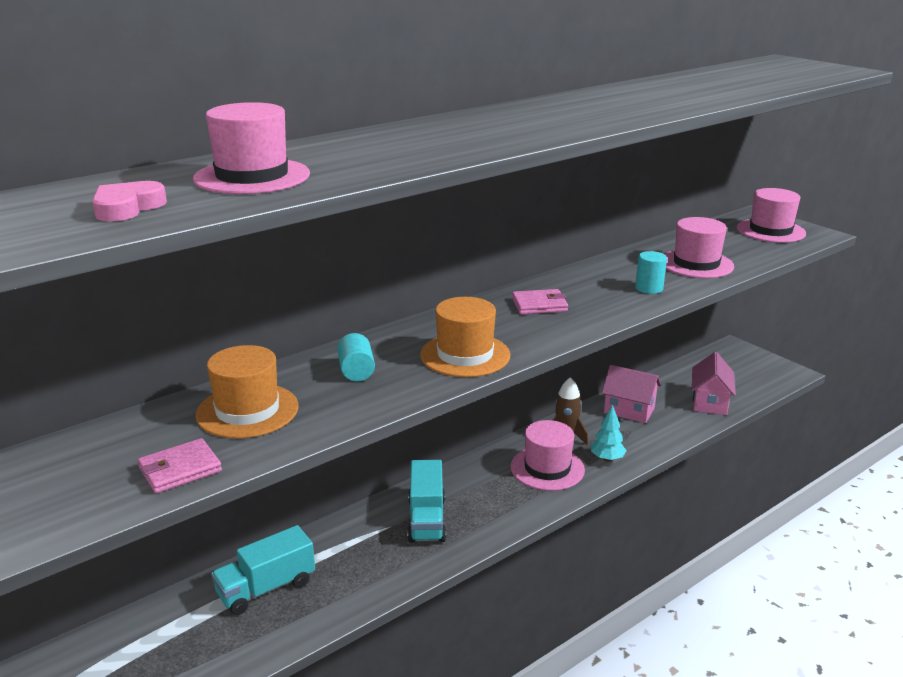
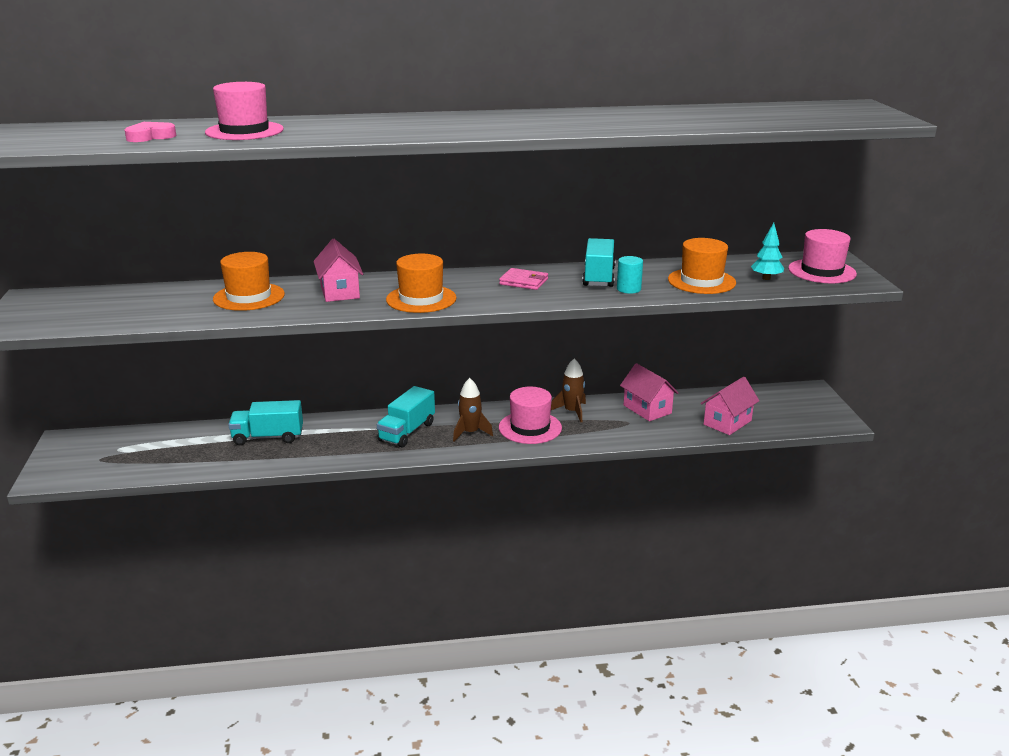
camera: 30 degrees right, 0 degrees up
(180, 469) = (176, 315): pink wallet -> none
(356, 371) = (340, 292): turquoise cylinder -> pink house
(495, 496) = (470, 433): none -> brown rocket
(601, 281) = (599, 277): none -> turquoise truck
(607, 459) = (584, 435): turquoise tree -> turquoise tree (766, 278)
(696, 264) = (701, 281): pink hat -> orange hat

